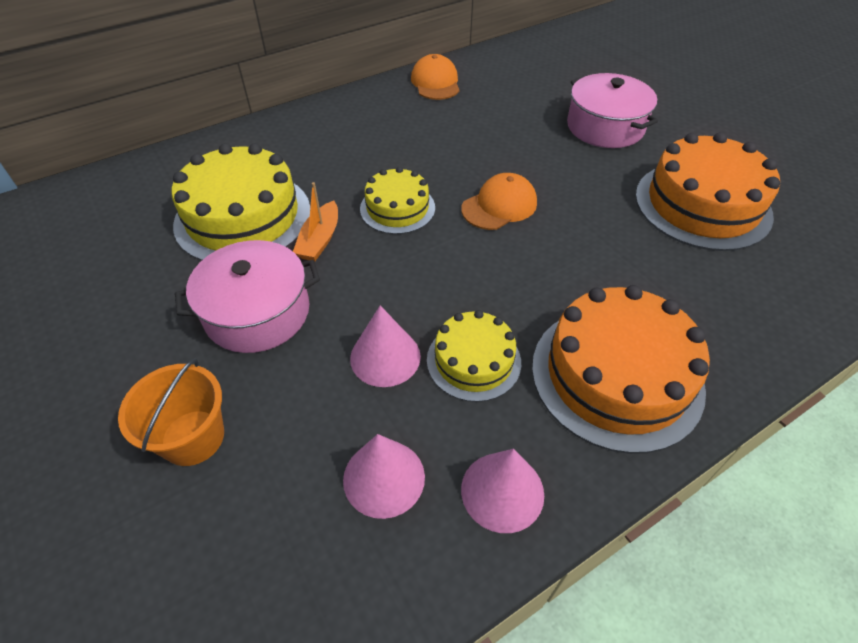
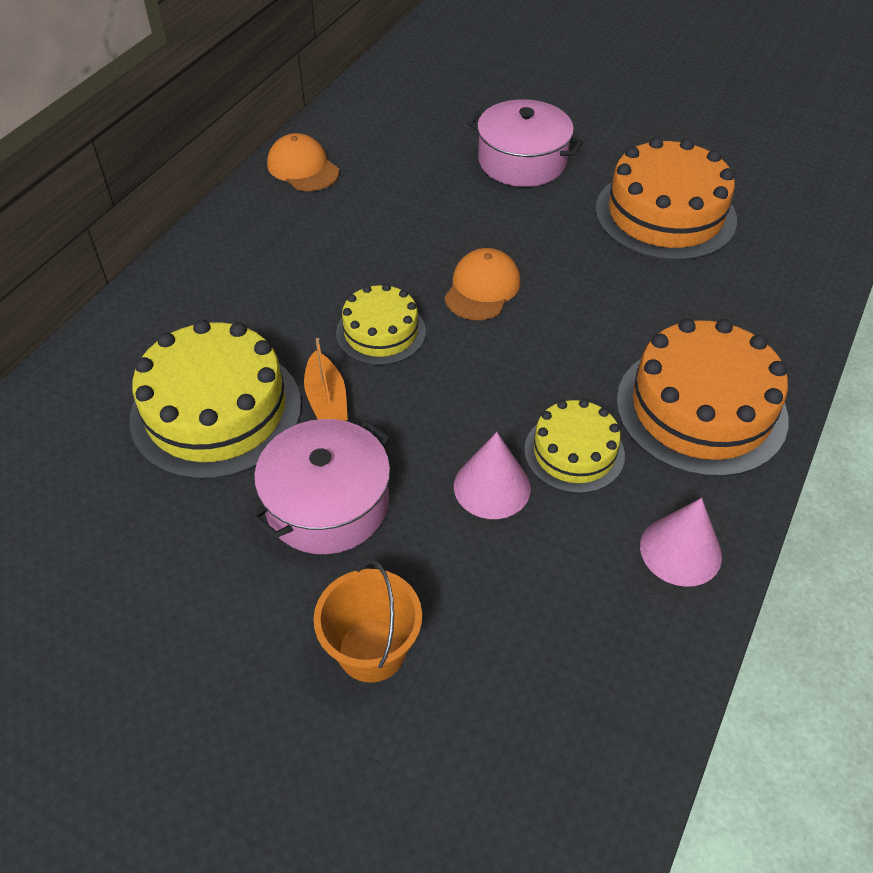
camera: 30 degrees left, 0 degrees up
(384, 478) = (577, 591): pink cone -> none

